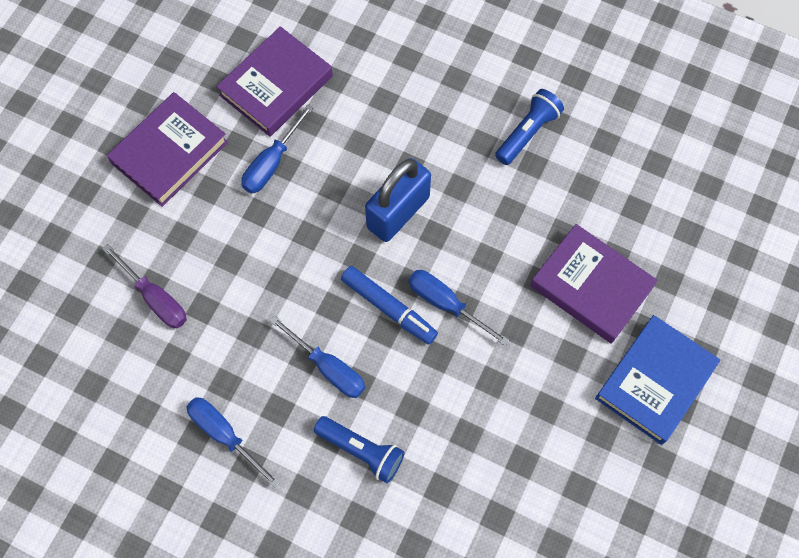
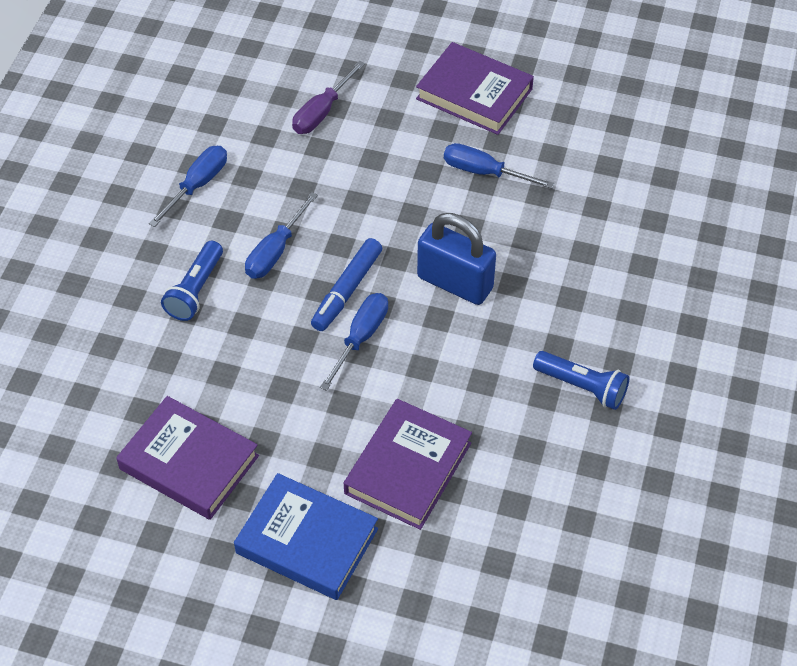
camera: 80 degrees right, 15 degrees down
(276, 85) = (573, 160): purple book -> purple book (189, 462)

